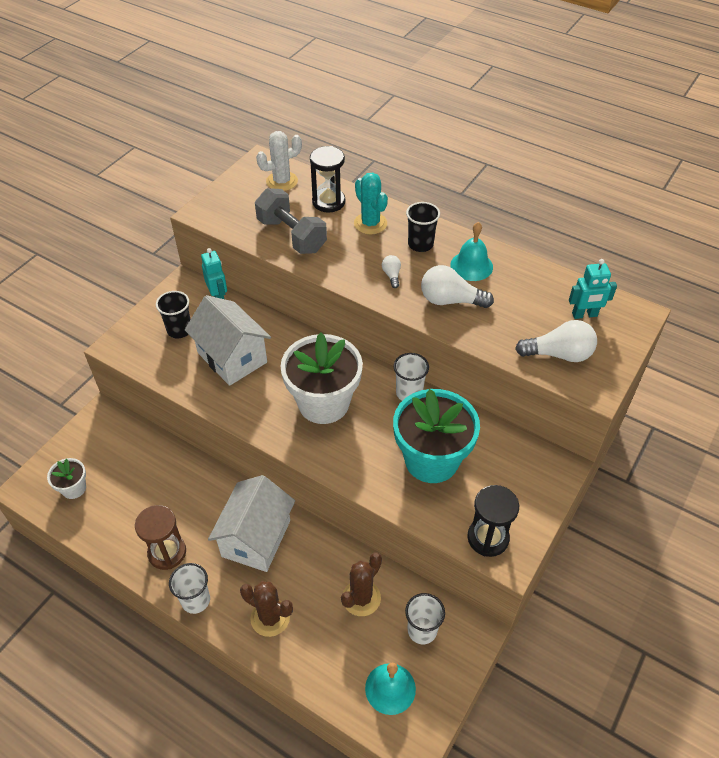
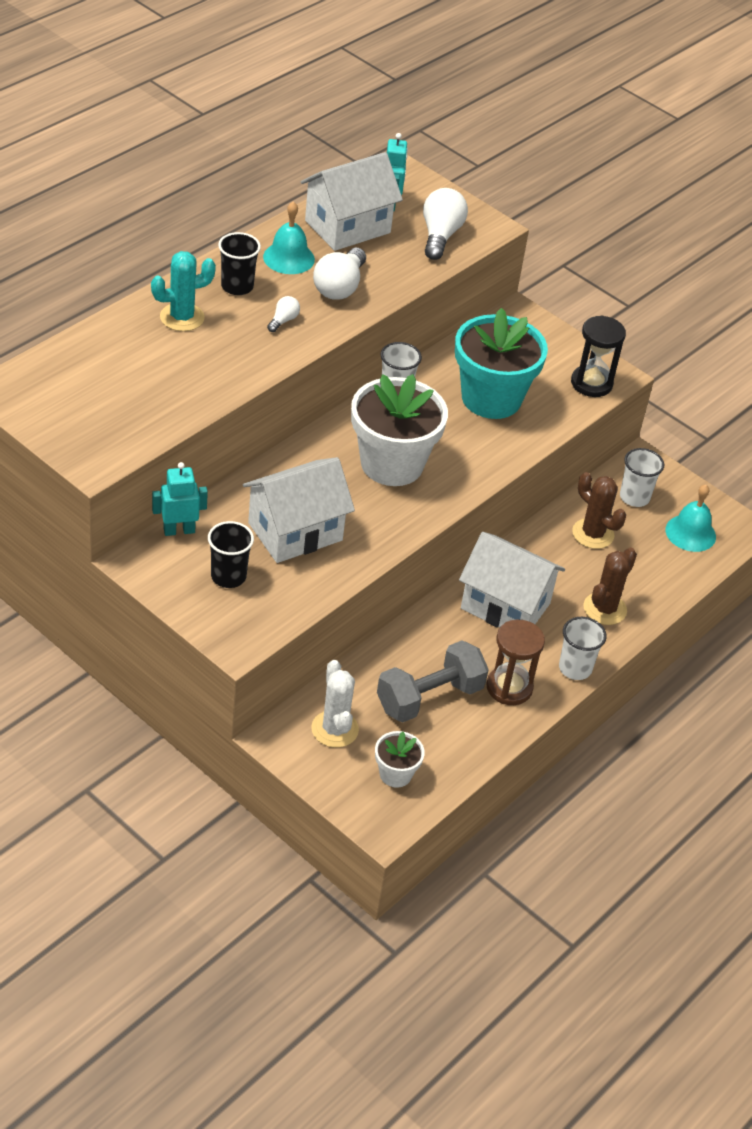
camera: 85 degrees left, 5 degrees down
(282, 181) = (58, 378): white cactus -> white cactus (335, 729)
(291, 235) = (178, 388): grey dumbbell -> grey dumbbell (429, 697)
(328, 202) = (123, 344): black hourglass -> none
(391, 275) = (283, 320): white light bulb -> white light bulb turned 120 degrees clockwise
(533, 293) = (347, 227): none -> white house

